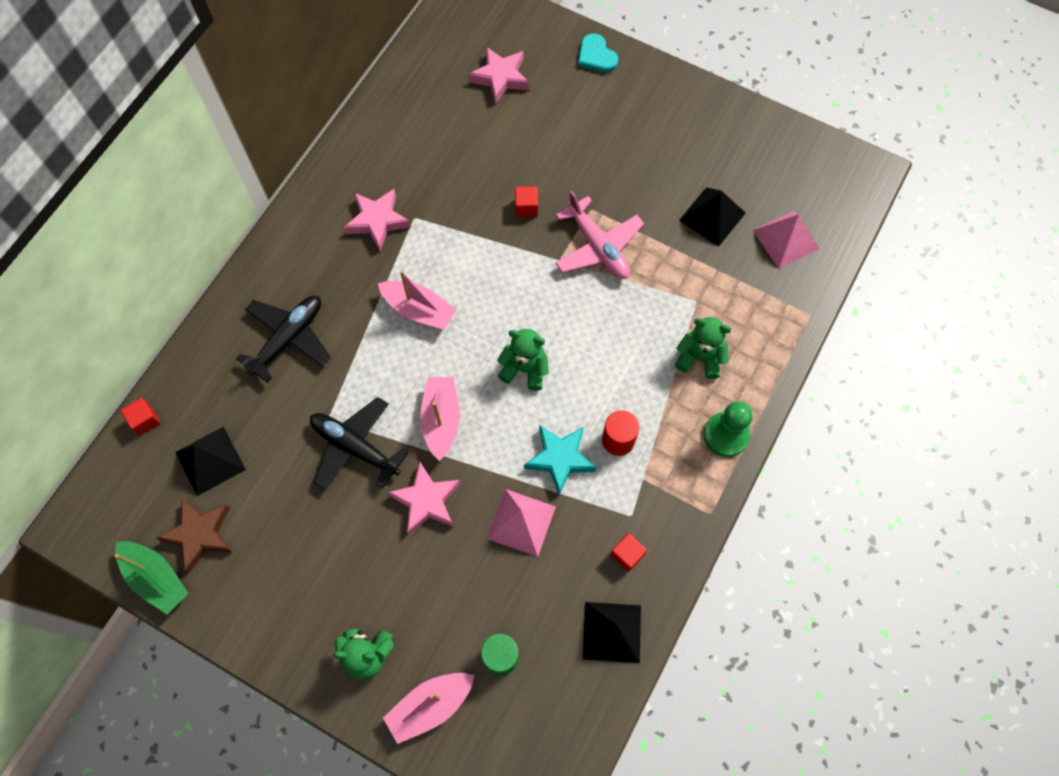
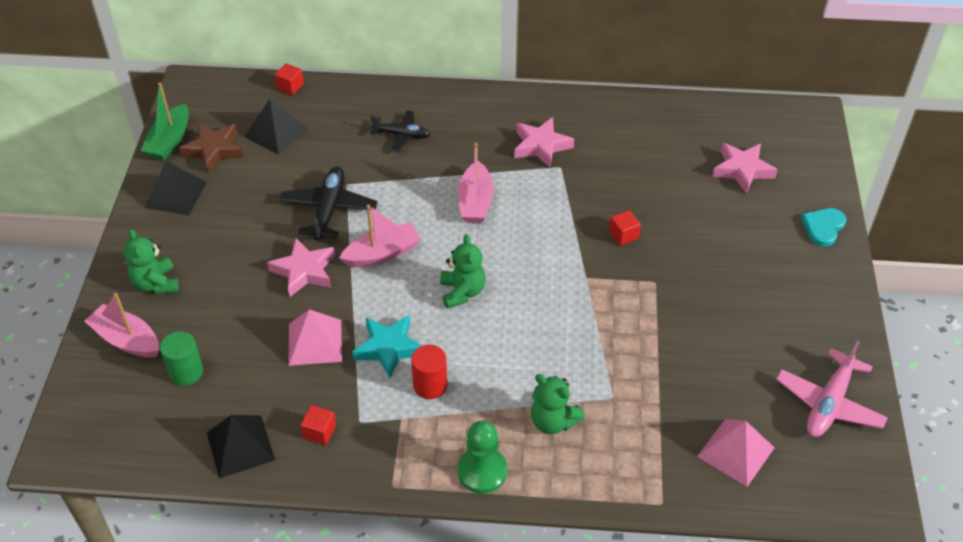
camera: 65 degrees right, 20 degrees down
(288, 338) = (402, 135): black plane -> black plane, size x0.65
(598, 247) = (619, 301): pink plane -> pink plane (829, 403)
(700, 357) = (553, 421): green teddy bear -> green teddy bear turned 135 degrees clockwise
(712, 216) = (716, 379): black pyramid -> black pyramid (176, 194)

